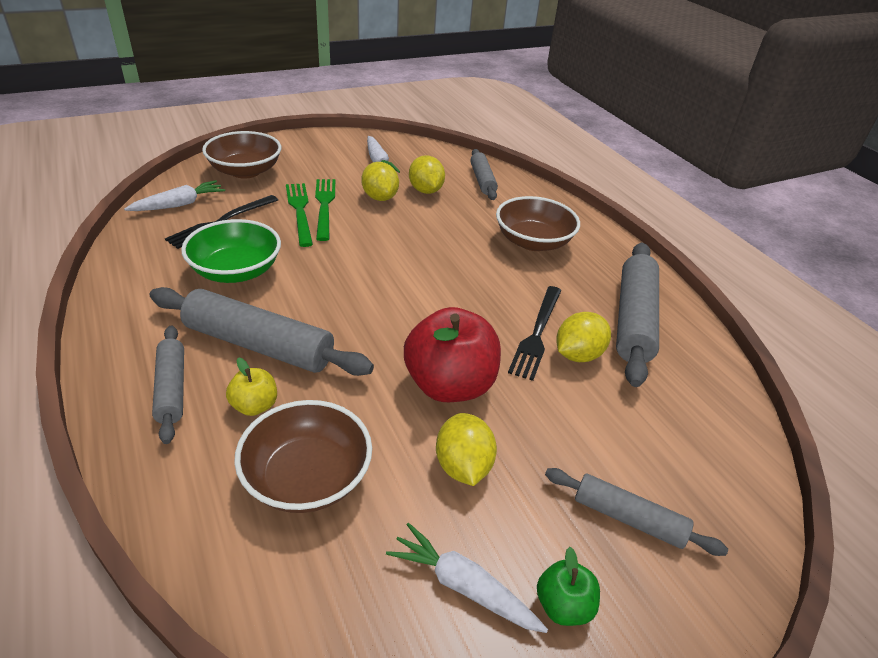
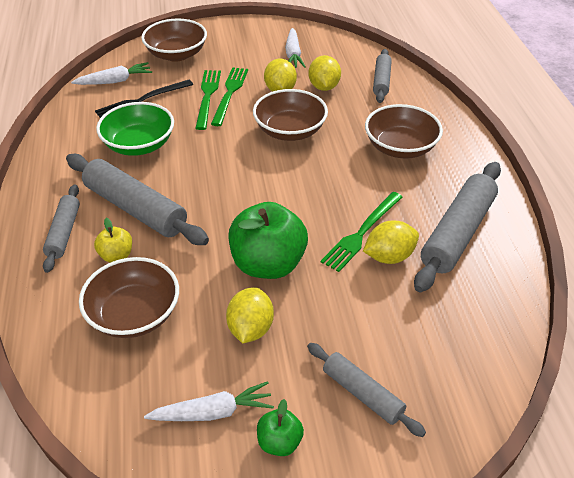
camera: 20 degrees right, 5 degrees up
(409, 237) = (290, 131): none -> brown bowl
(449, 385) = (268, 264): red apple -> green apple
(463, 586) = (213, 412): white carrot -> white carrot turned 120 degrees clockwise
(537, 334) = (361, 233): black fork -> green fork

